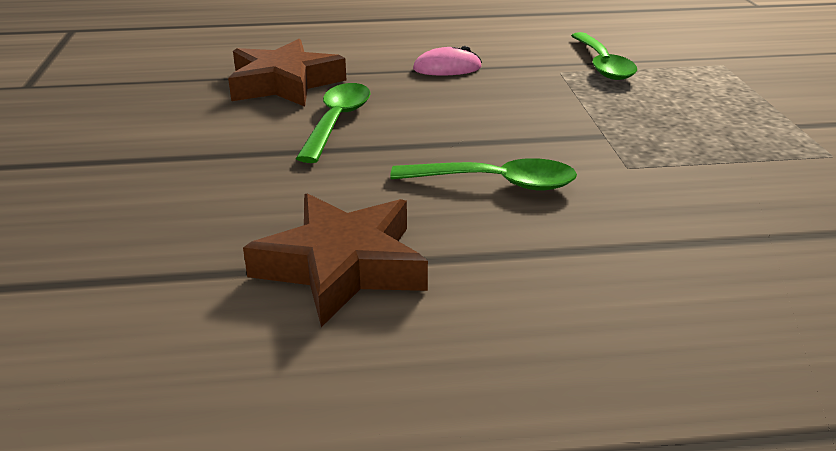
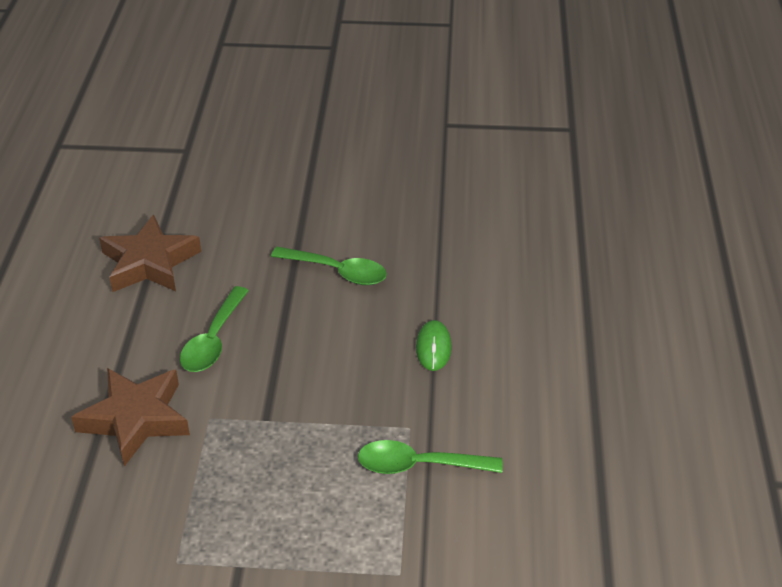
camera: 100 degrees right, 10 degrees up
(284, 83) = (420, 247): brown star -> brown star (136, 419)
(447, 68) = (433, 348): pink mouse -> green mouse

